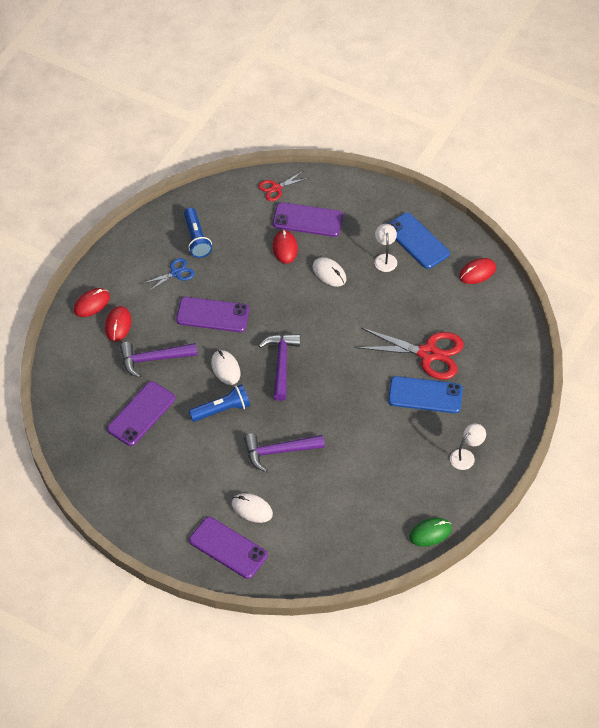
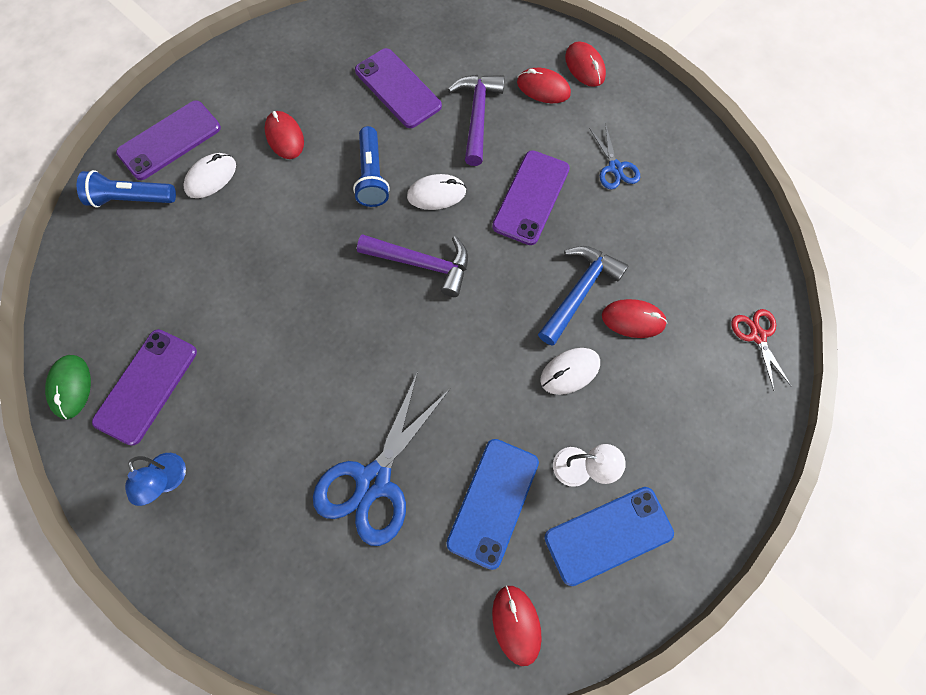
camera: 105 degrees right, 15 degrees up
(196, 239) = (672, 205): blue flashlight -> blue flashlight (131, 198)
(204, 473) = (285, 137): none -> red mouse
(274, 277) = (579, 291): none -> blue hammer
(278, 451) = (282, 227): purple hammer -> none
(307, 220) = (684, 367): purple phone -> purple phone (146, 386)
(425, 395) = (299, 452): blue phone -> blue phone (493, 502)
(428, 353) = (374, 481): red scissors -> blue scissors
(466, 456) = (169, 480): white lamp -> blue lamp

